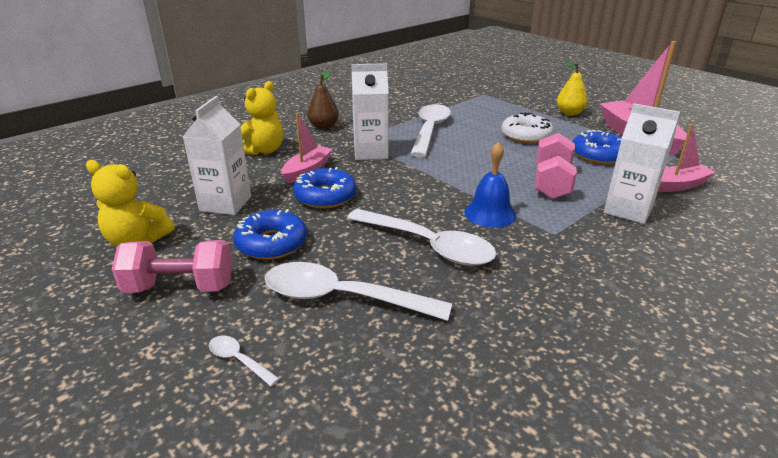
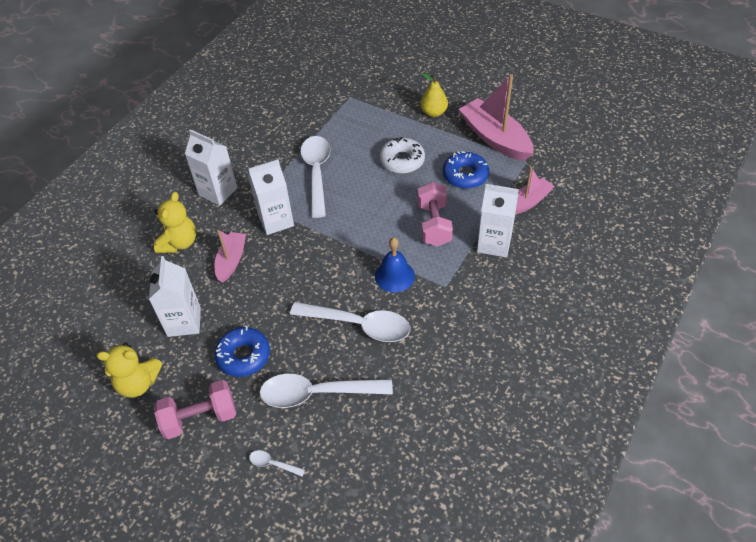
camera: 15 degrees left, 20 degrees up
(323, 127) = (218, 191): brown pear -> white carton
(325, 196) = (261, 290): blue donut -> none

